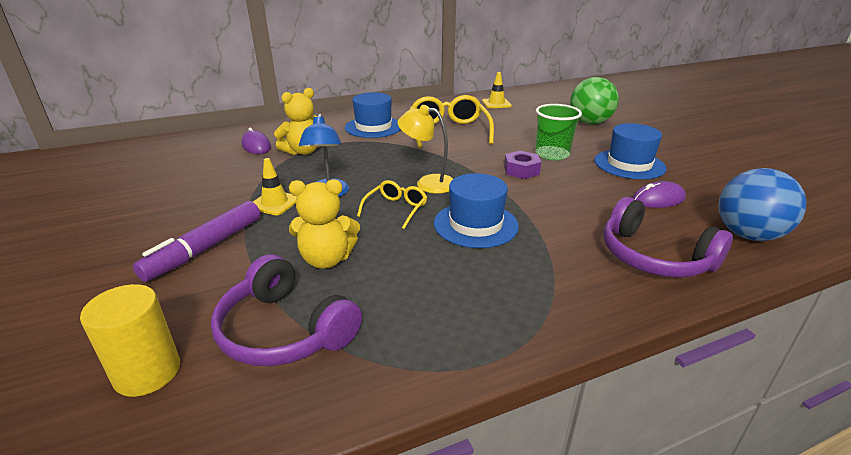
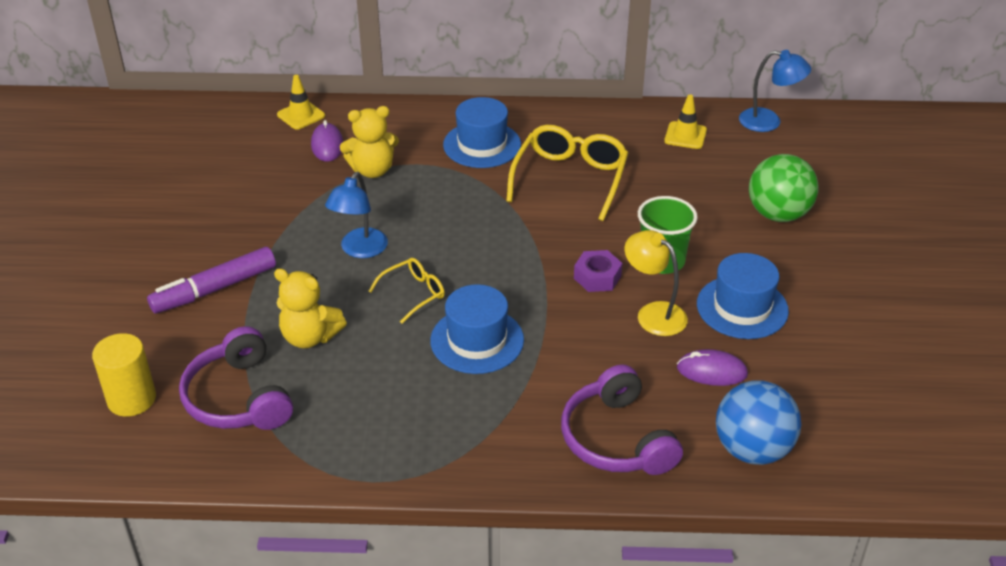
camera: 25 degrees right, 10 degrees up
(274, 203) = (301, 247): yellow traffic cone -> yellow traffic cone (301, 115)
(428, 183) = (474, 265): yellow lamp -> yellow lamp (653, 313)
(534, 92) = (769, 122): none -> blue lamp

